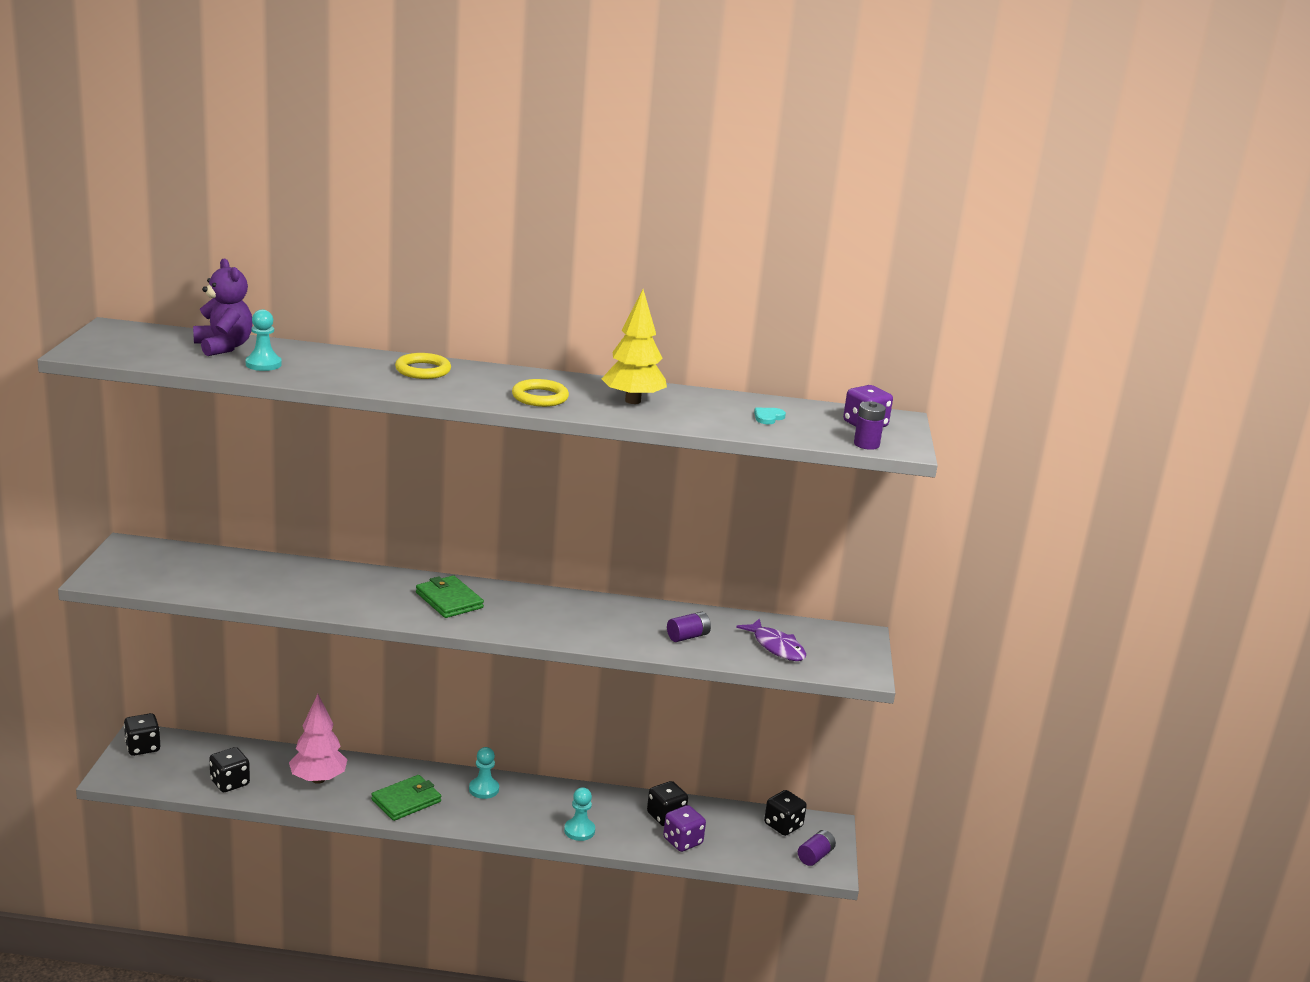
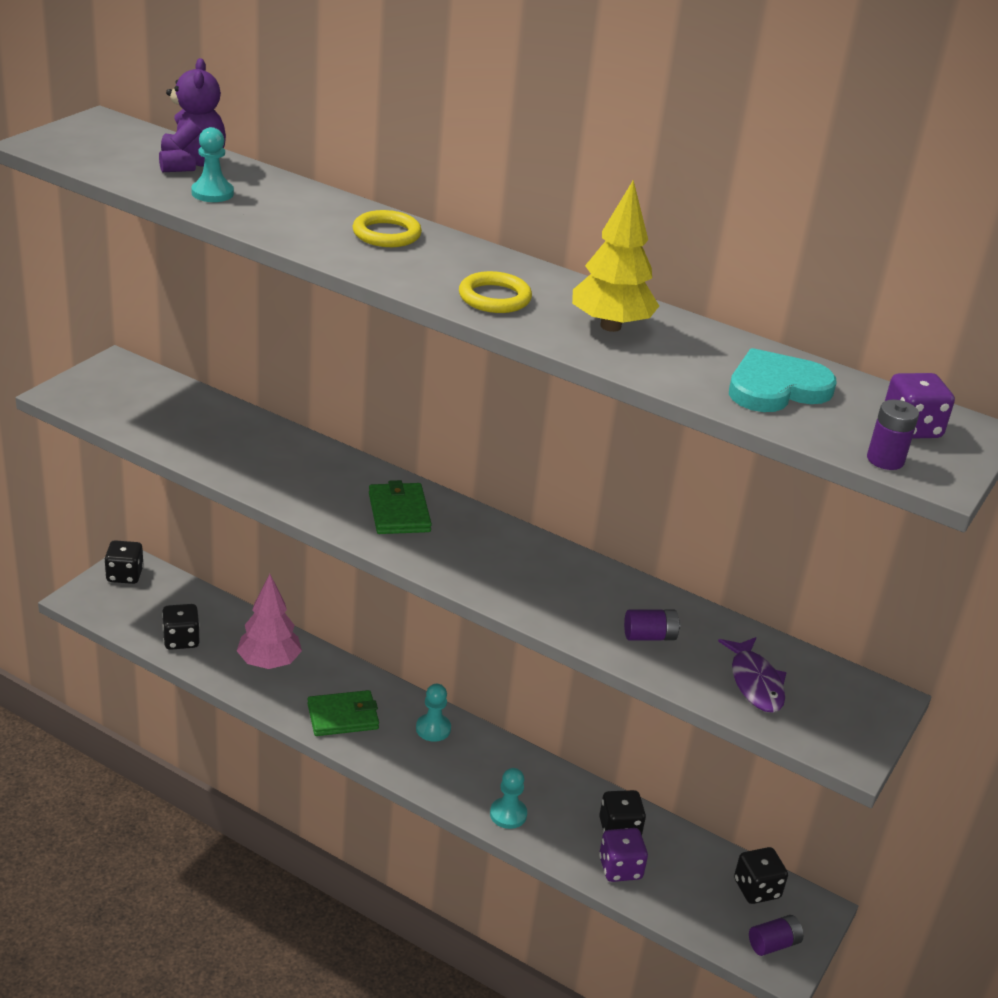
camera: 25 degrees right, 10 degrees up
(768, 417) = (776, 388): turquoise heart -> turquoise heart, size x2.23

